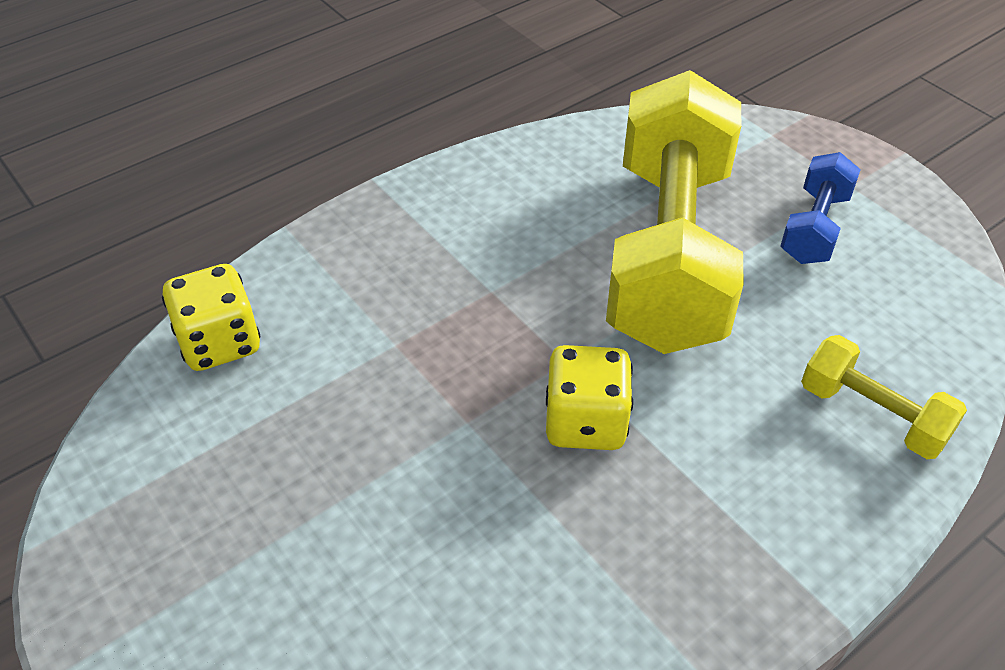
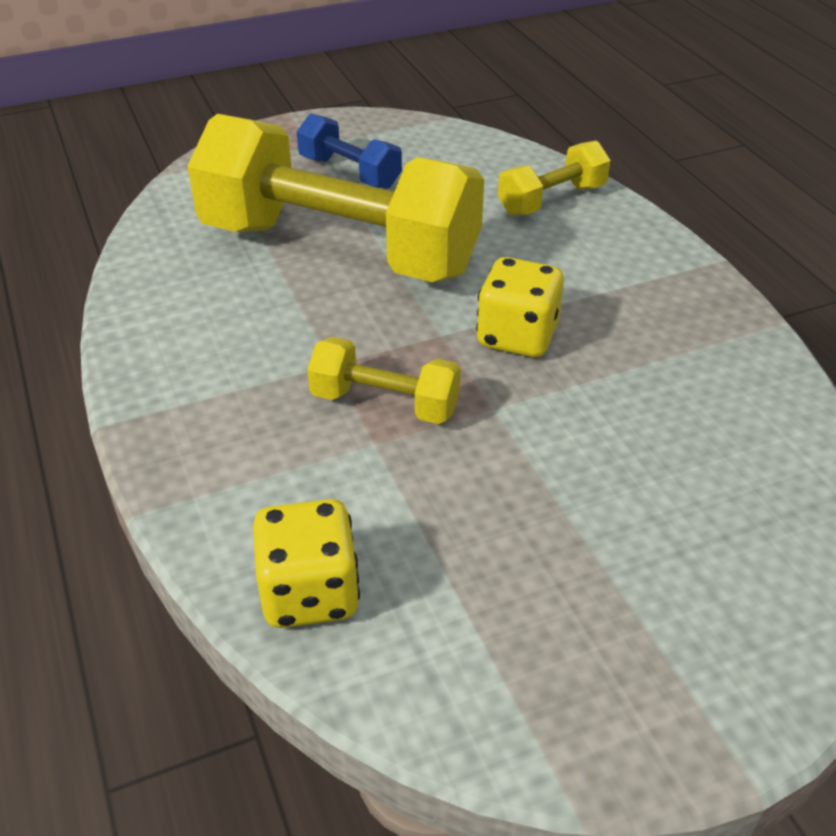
camera: 75 degrees left, 5 degrees down
(448, 339) = (385, 403): none -> yellow dumbbell

